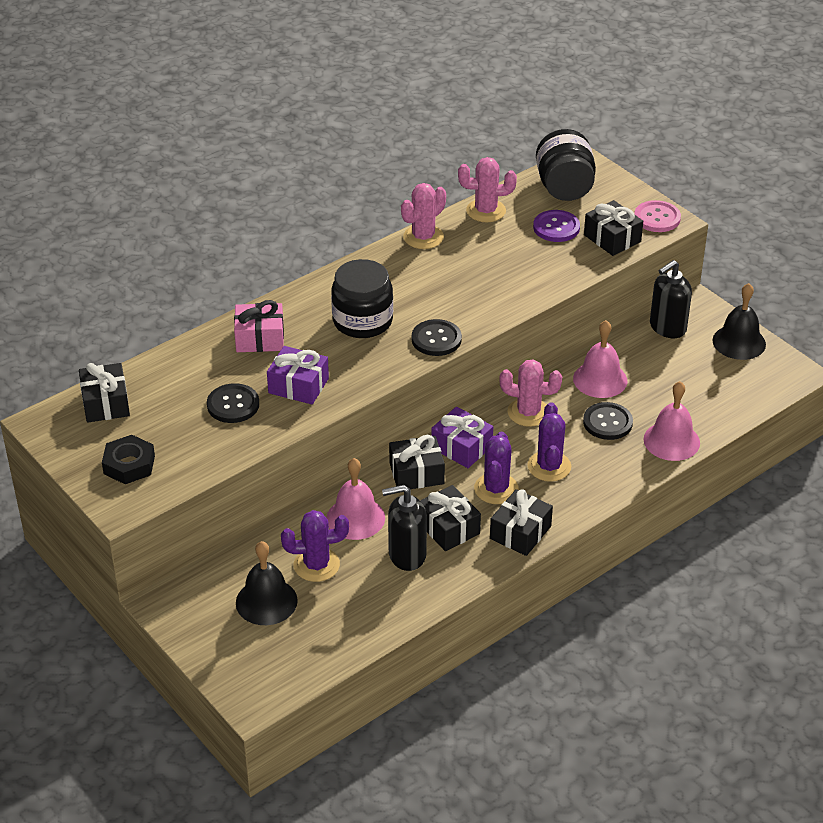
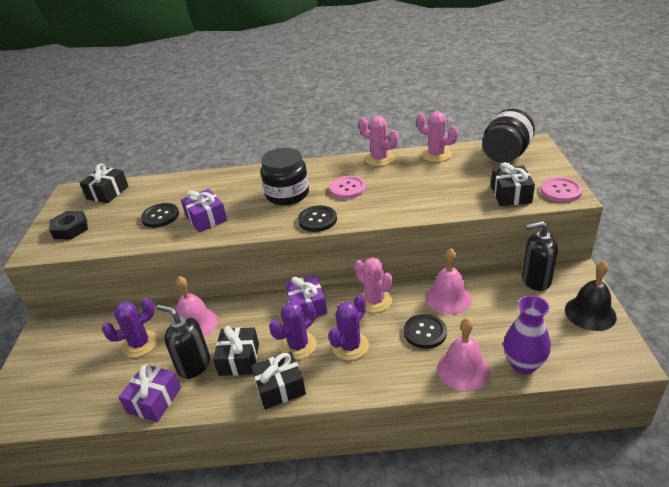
camera: 40 degrees right, 5 degrees down
(260, 338) = (221, 185): pink gift -> none
(266, 601) = (88, 354): black bell -> none
(316, 565) = (140, 344): purple cactus -> purple cactus turned 60 degrees counterclockwise
(405, 602) = (154, 400): none -> purple gift
(416, 473) = (262, 311): black gift -> none
(423, 237) = (379, 159): pink cactus -> pink cactus turned 45 degrees clockwise
(428, 289) = (347, 188): none -> pink button
(556, 227) = (475, 177): purple button -> none
(718, 414) = (523, 364): none -> purple vase

